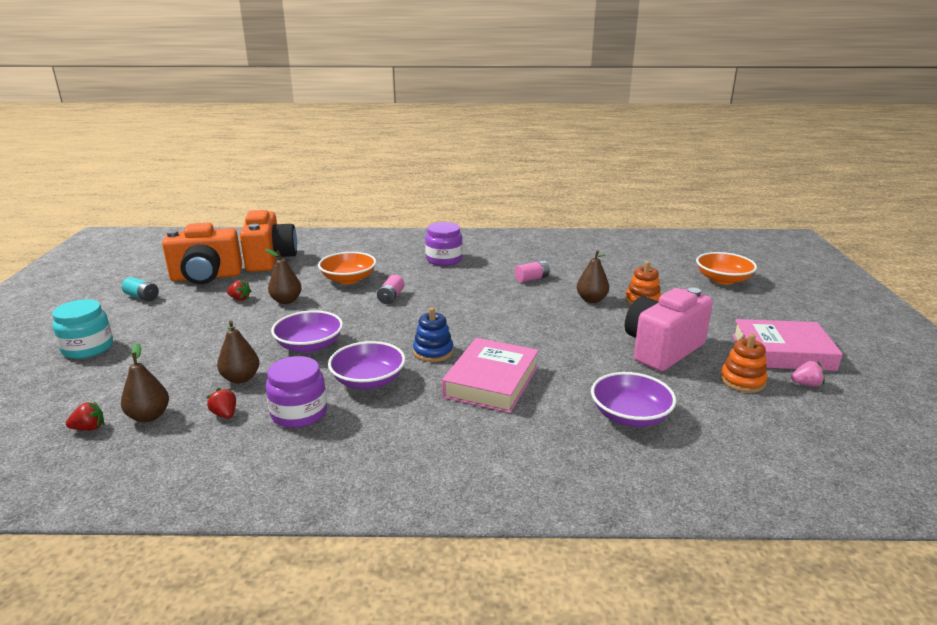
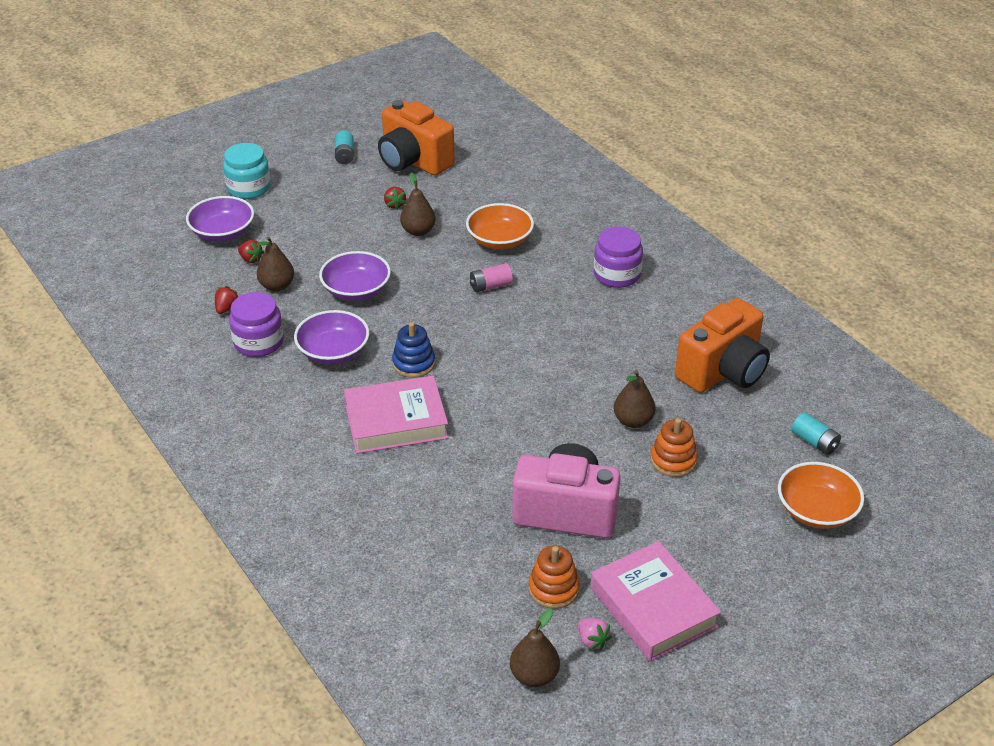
camera: 55 degrees right, 15 degrees up
(89, 428) = (162, 261): red strawberry -> red strawberry (251, 259)
(149, 416) = (195, 276): brown pear -> brown pear (534, 675)
(270, 259) = (487, 171): orange camera -> orange camera (723, 371)
(532, 279) = (639, 357): pink battery -> none
(630, 416) = (415, 528): purple bowl -> purple bowl (223, 232)
(663, 262) = (814, 442): none -> turquoise battery

